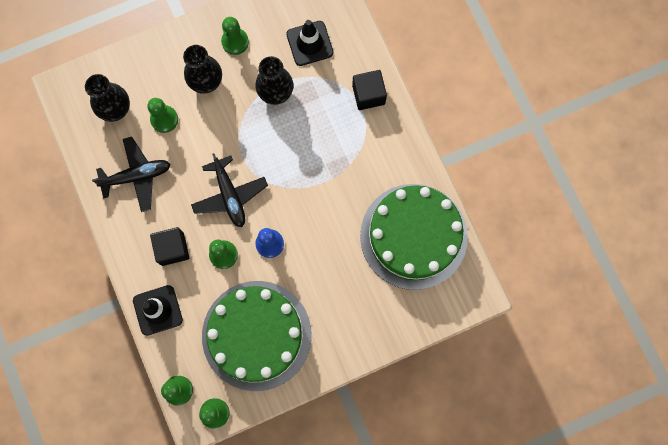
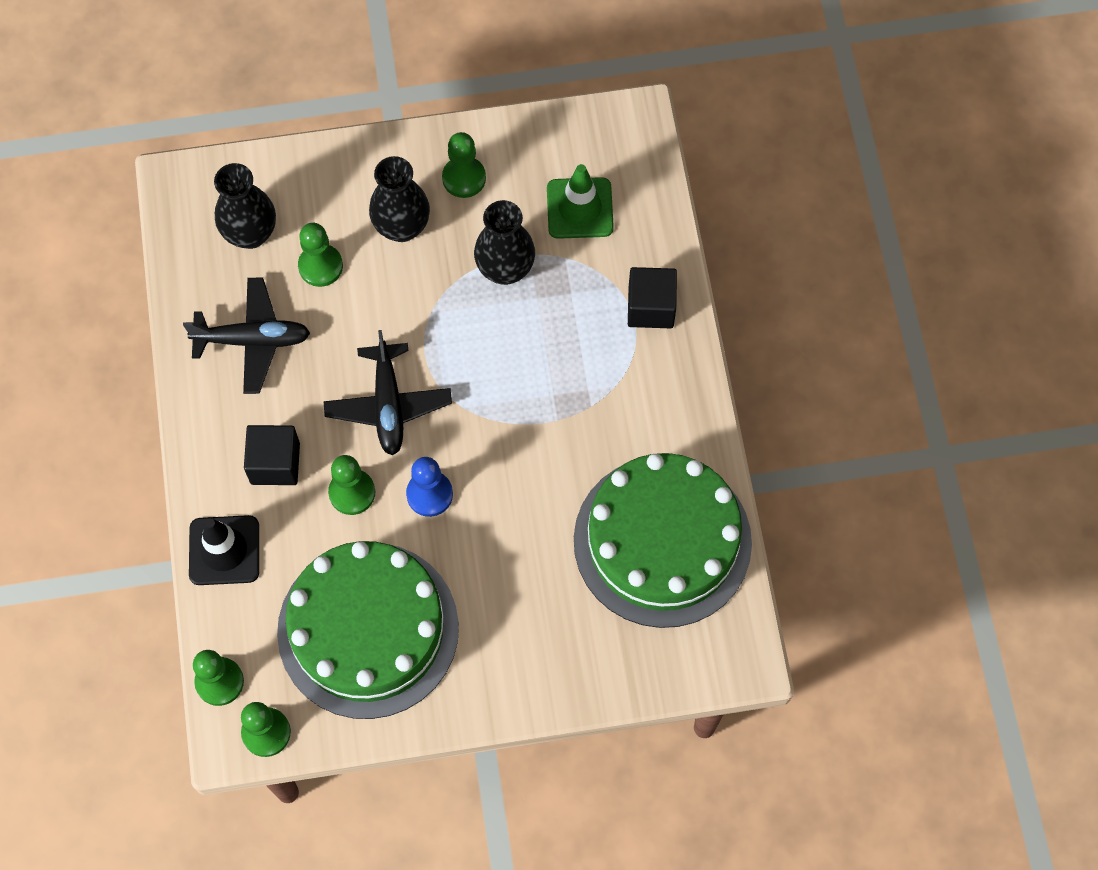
camera: 15 degrees right, 10 degrees down
(309, 43) = (579, 208): black traffic cone -> green traffic cone

